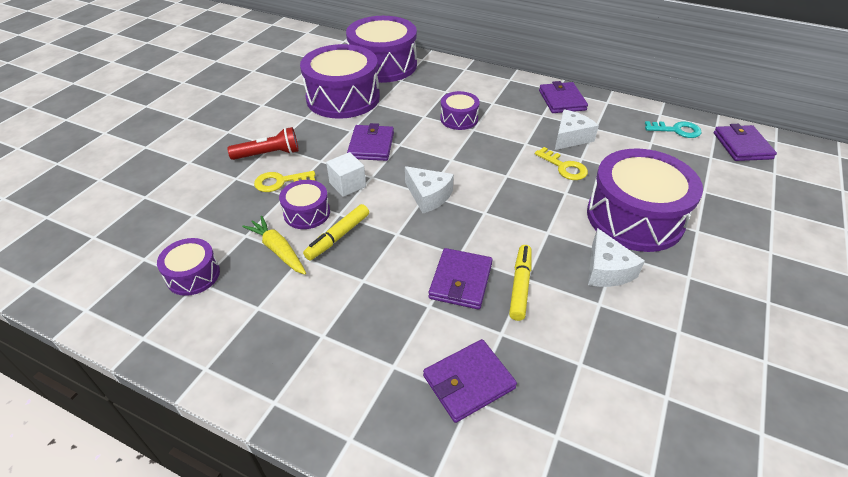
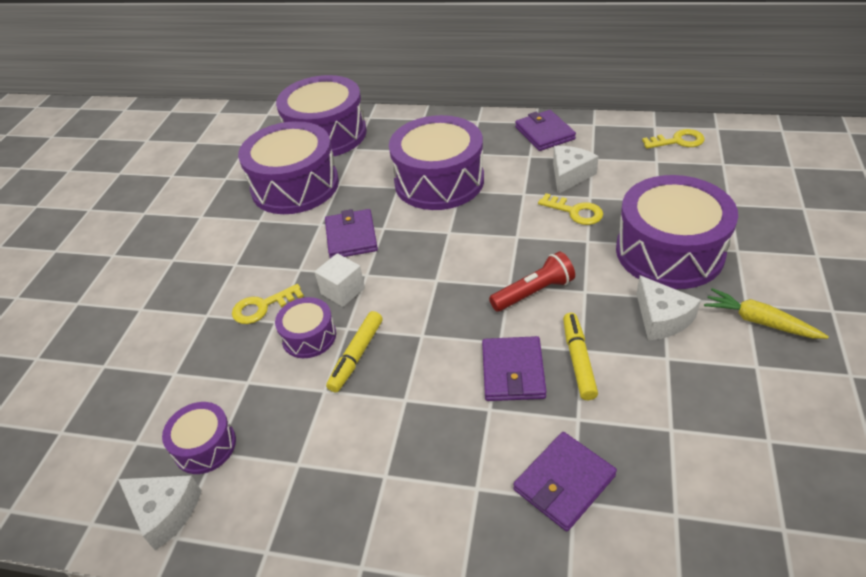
camera: 10 degrees left, 0 degrees up
(268, 154) = (234, 276): red flashlight -> red flashlight (533, 292)
(278, 250) = (293, 390): yellow carrot -> yellow carrot (759, 321)
(428, 196) = (440, 282): white cheese -> white cheese (165, 512)
(459, 119) = (439, 181): purple drum -> purple drum, size x2.03
(676, 130) = (678, 141): turquoise key -> yellow key
(742, 146) = (750, 143): purple wallet -> none

